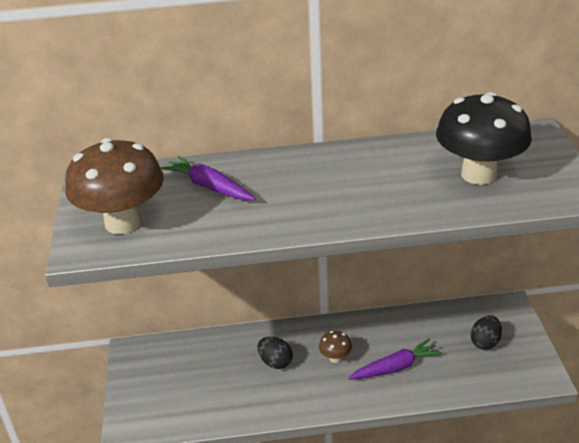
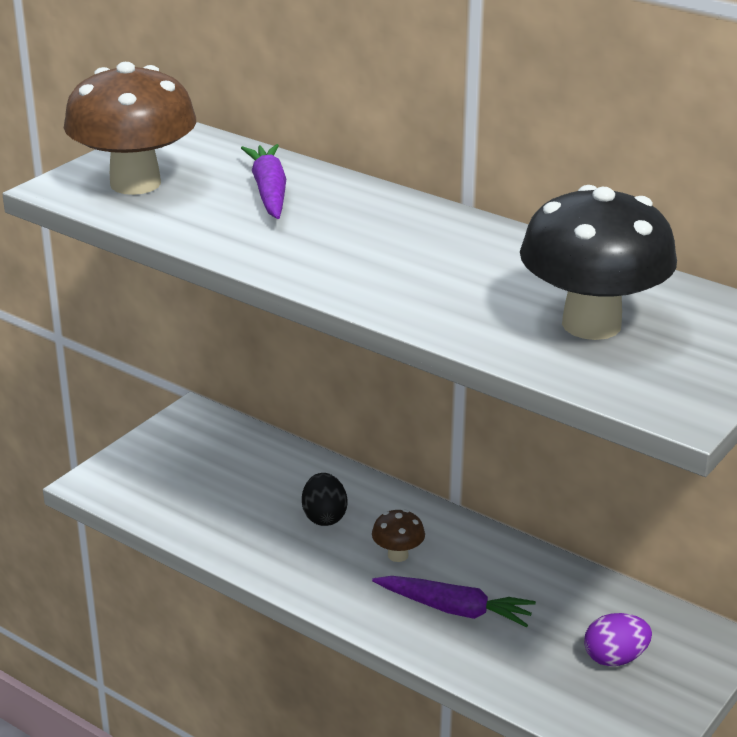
camera: 40 degrees right, 5 degrees down
(485, 342) = (615, 658): black egg -> purple egg

